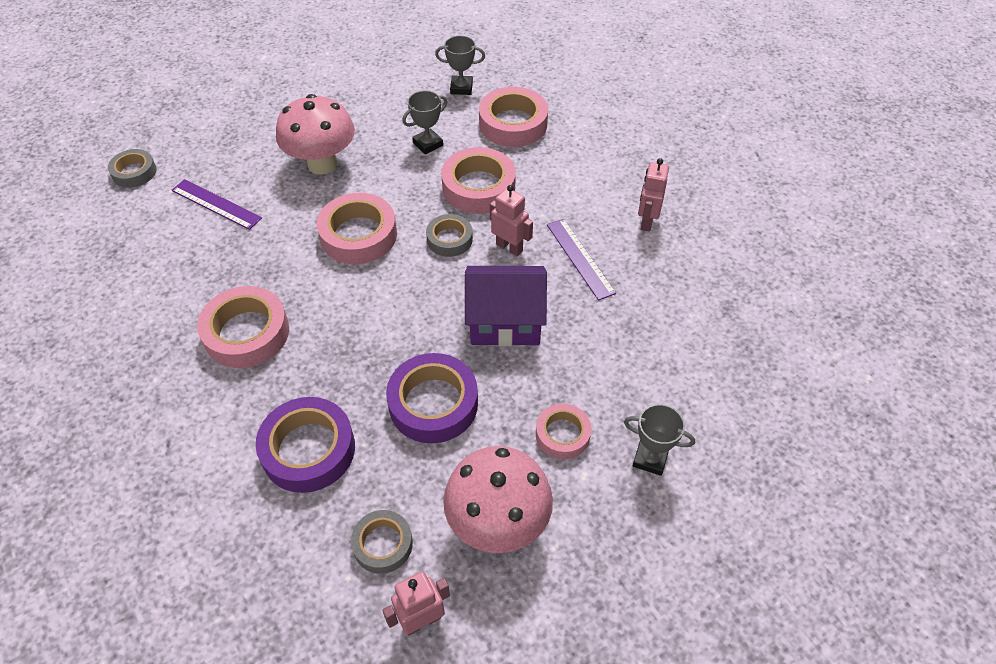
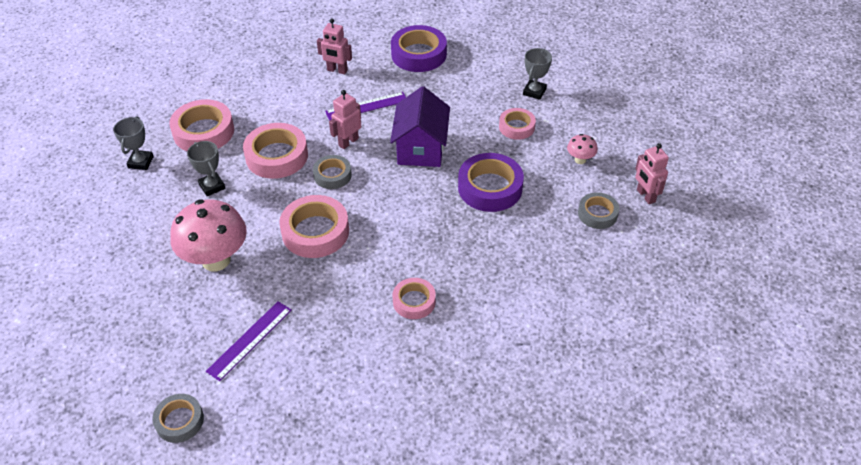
camera: 85 degrees left, 5 degrees down
(246, 333) = (414, 301): pink tape -> pink tape, size x0.60
(308, 449) = (527, 255): purple tape -> purple tape (418, 54)
(498, 523) = (580, 160): pink mushroom -> pink mushroom, size x0.45

